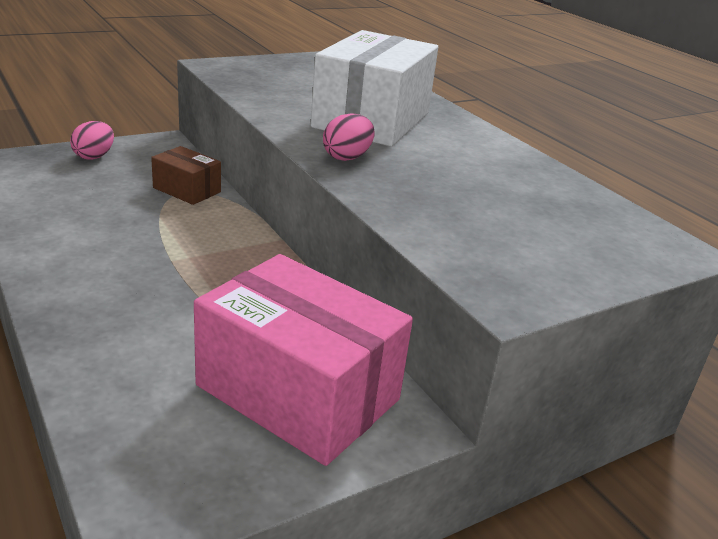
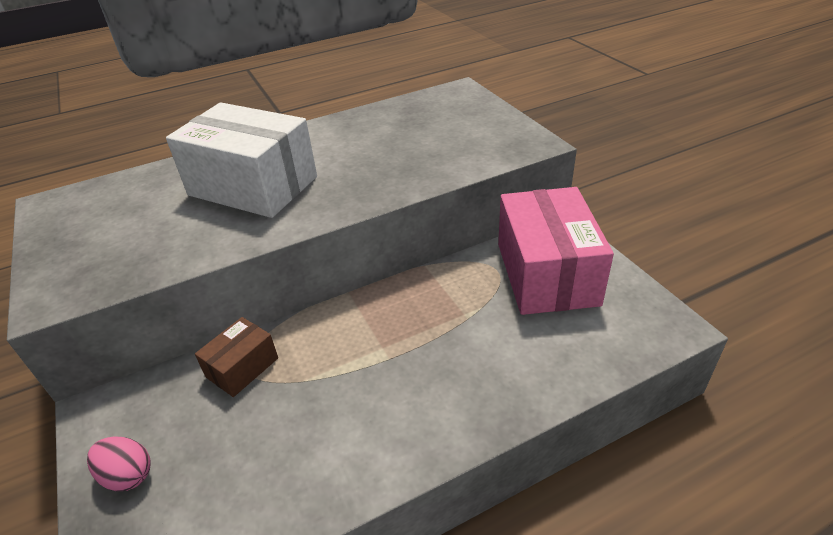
camera: 80 degrees left, 10 degrees up
(298, 392) = (546, 273): pink box -> pink box turned 45 degrees counterclockwise
(347, 157) = (341, 197): pink egg -> none

